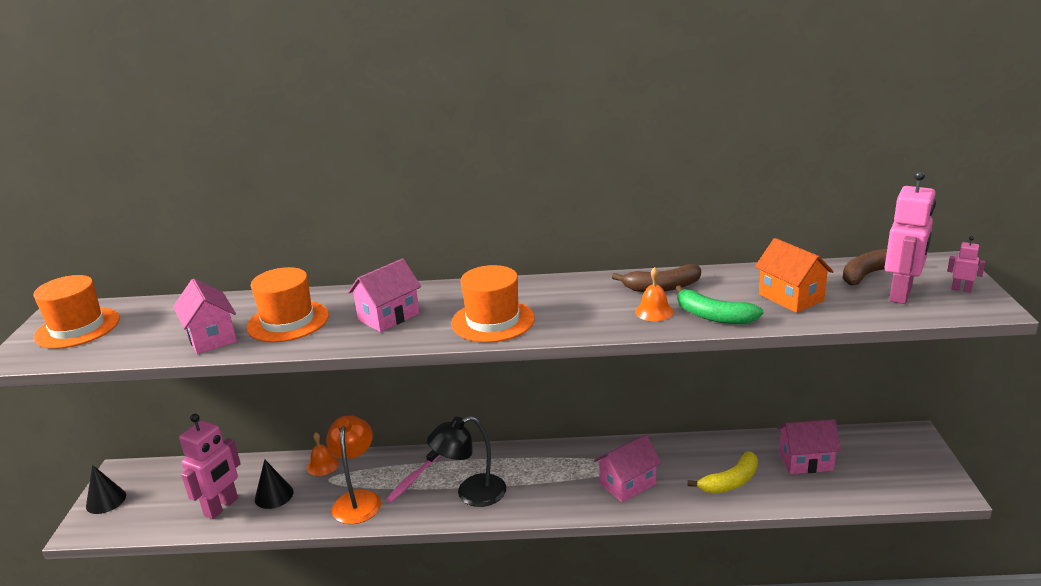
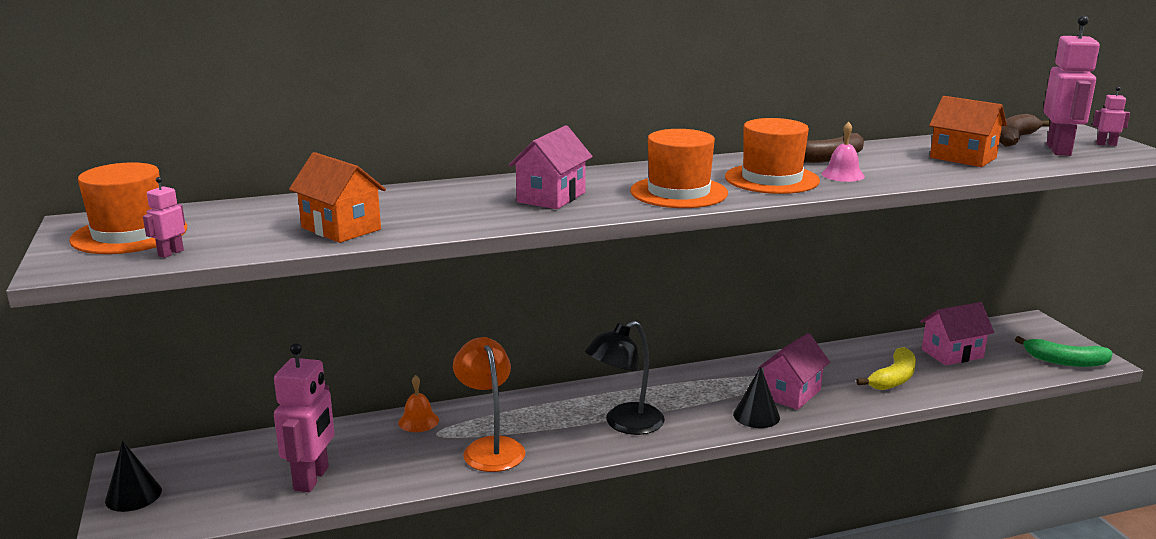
camera: 20 degrees left, 5 degrees down
(85, 352) = (170, 253): none -> pink robot
(211, 337) = (341, 228): pink house -> orange house
(274, 495) = (376, 458): black cone -> black cone (756, 415)
(288, 321) = (427, 209): orange hat -> orange hat (772, 179)
(412, 480) = (544, 420): pink toothbrush -> none
(654, 311) = (842, 175): orange bell -> pink bell
(713, 316) = (906, 174): green banana -> green banana (1065, 361)

